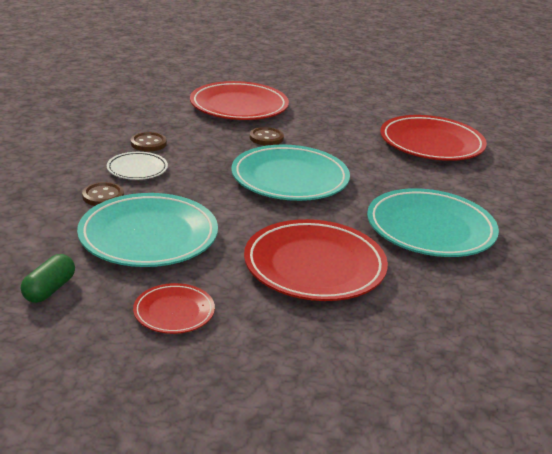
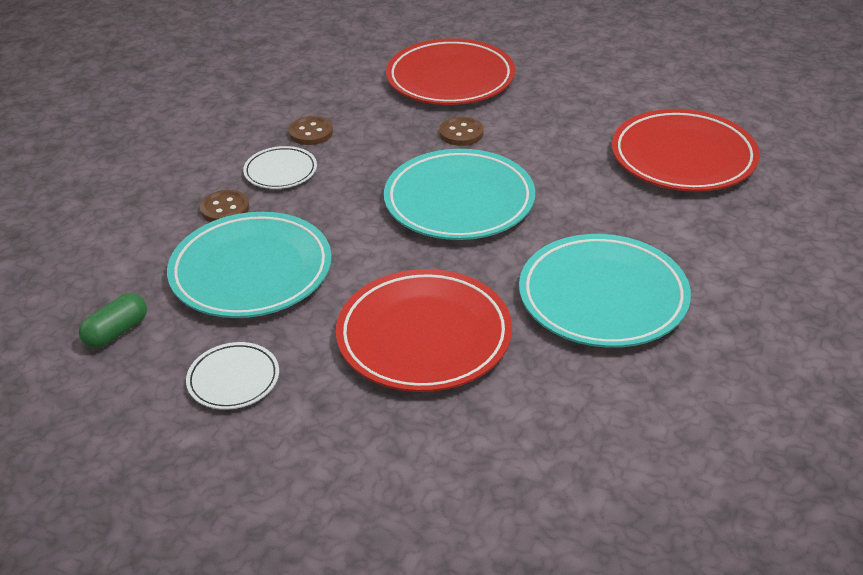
camera: 20 degrees right, 10 degrees up
(174, 312) = (233, 379): red plate -> white plate

